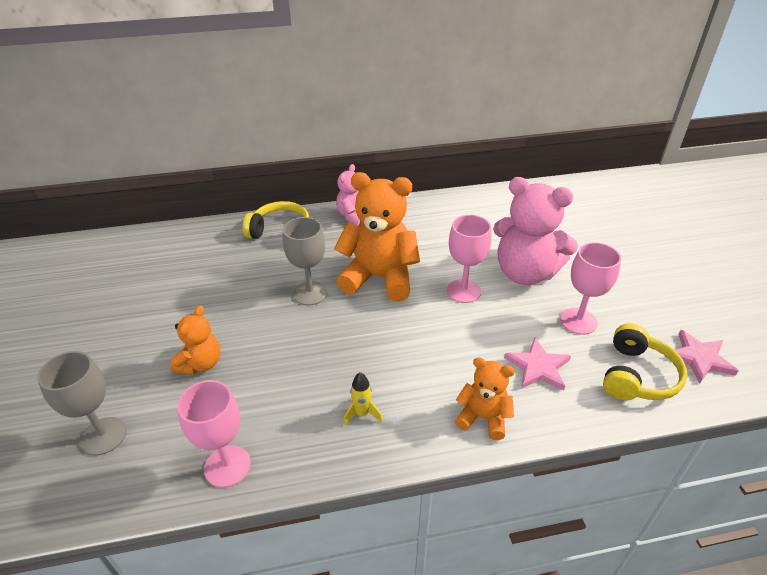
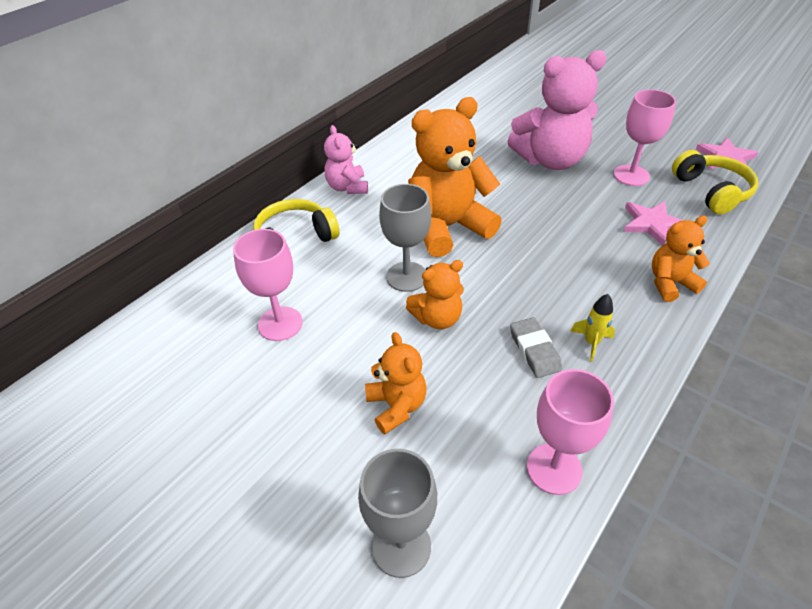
camera: 40 degrees left, 5 degrees up
(291, 330) = (437, 318): none -> orange teddy bear
(319, 391) = (534, 350): none -> grey eraser
(463, 291) = (527, 199): pink goblet -> pink goblet (280, 324)

